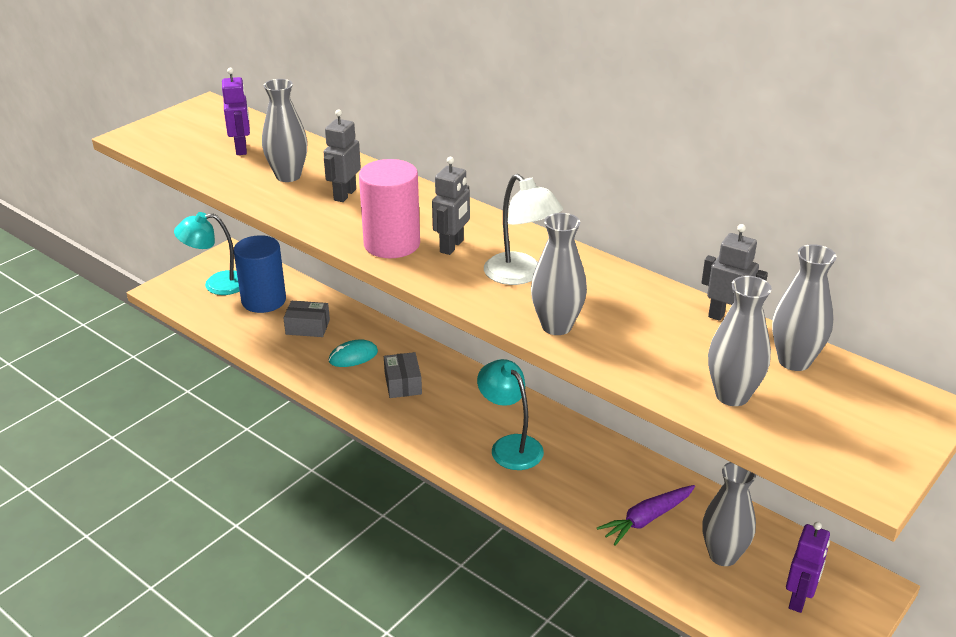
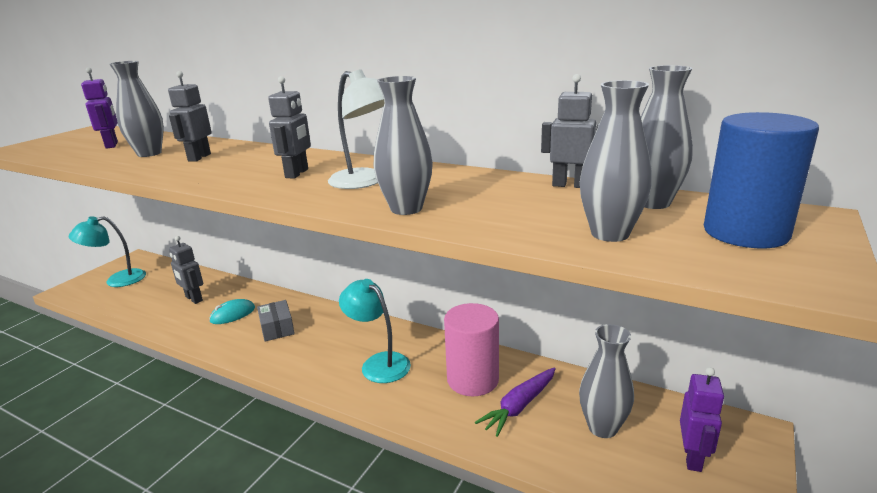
camera: 10 degrees left, 10 degrees down
(264, 300) = (157, 286): blue cylinder -> blue cylinder (745, 232)
(307, 327) = (193, 299): grey box -> grey robot
(392, 244) = (238, 178): pink cylinder -> pink cylinder (472, 379)

